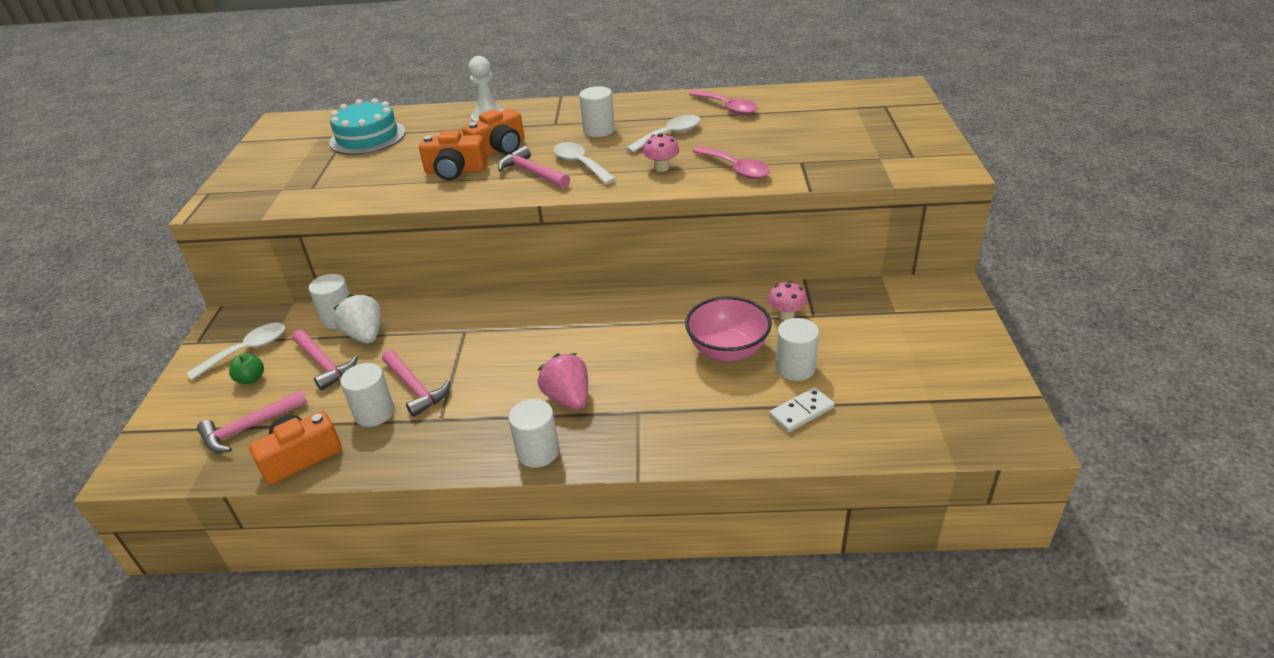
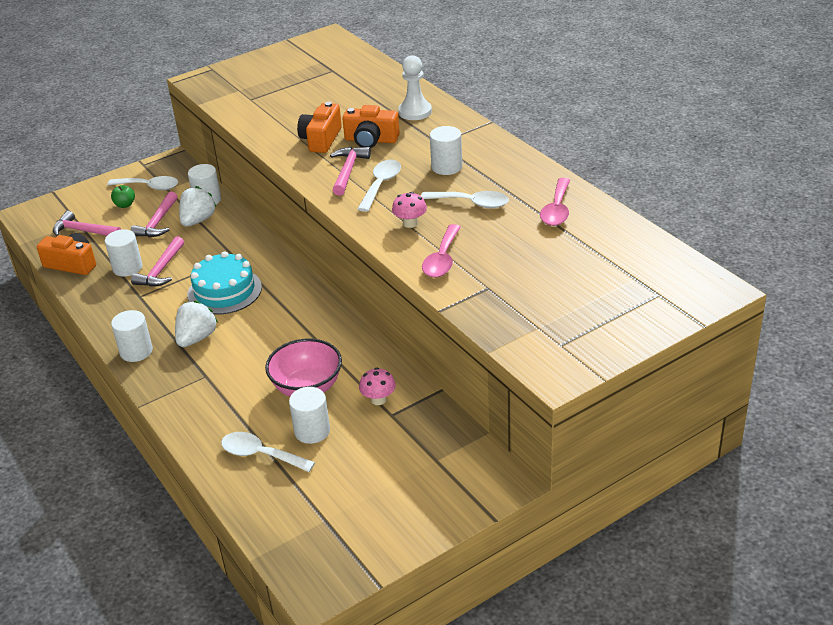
camera: 55 degrees right, 0 degrees up
(367, 137) = (337, 80): turquoise cake -> turquoise cake (224, 291)
(455, 171) = (321, 139): orange camera -> orange camera turned 45 degrees clockwise
(568, 398) = (197, 338): pink strawberry -> white strawberry
(801, 412) = (260, 454): white domino -> white spoon

